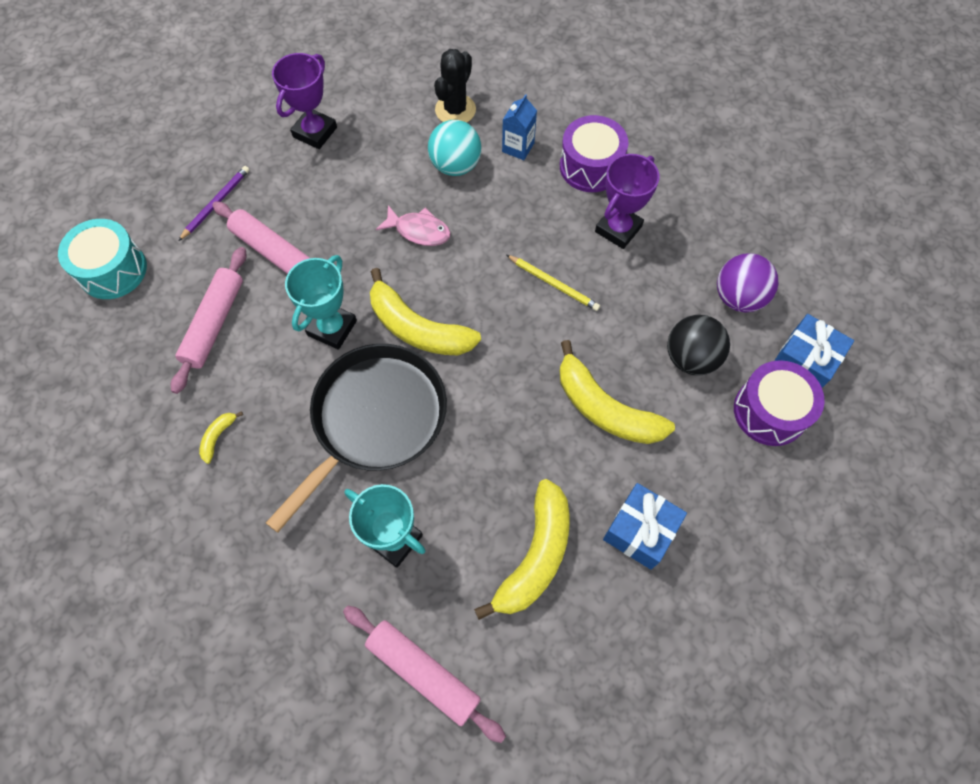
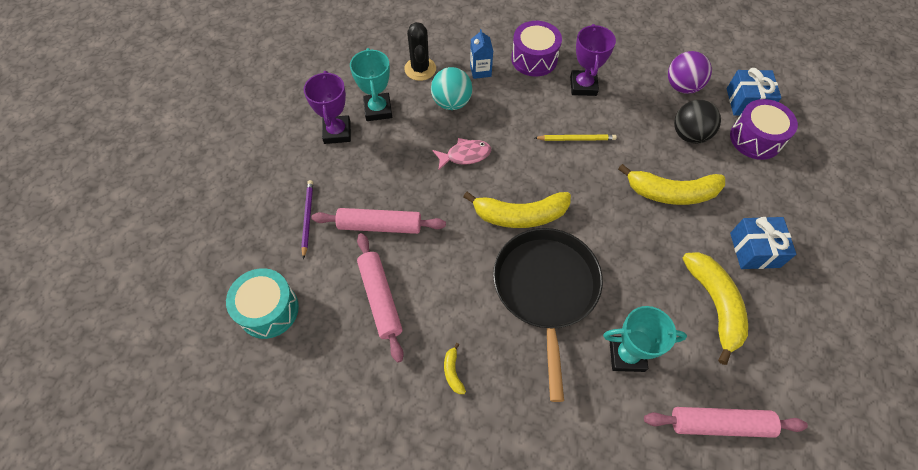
camera: 35 degrees left, 5 degrees down
(332, 328) = (465, 250): turquoise trophy -> turquoise trophy (378, 110)

